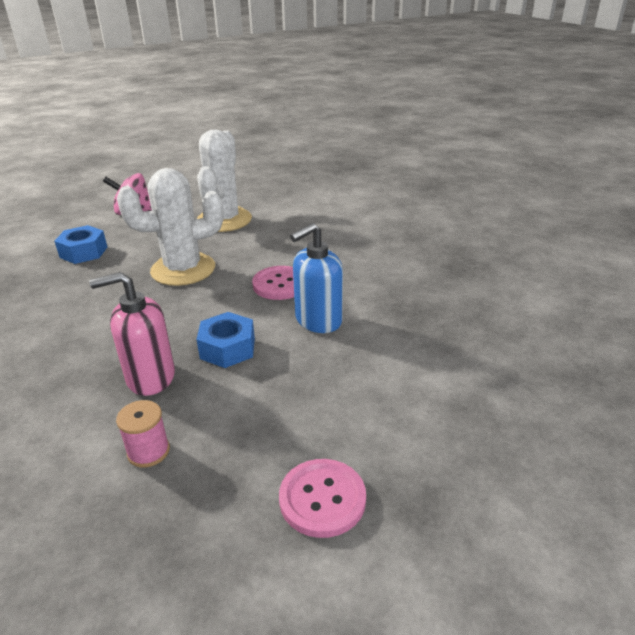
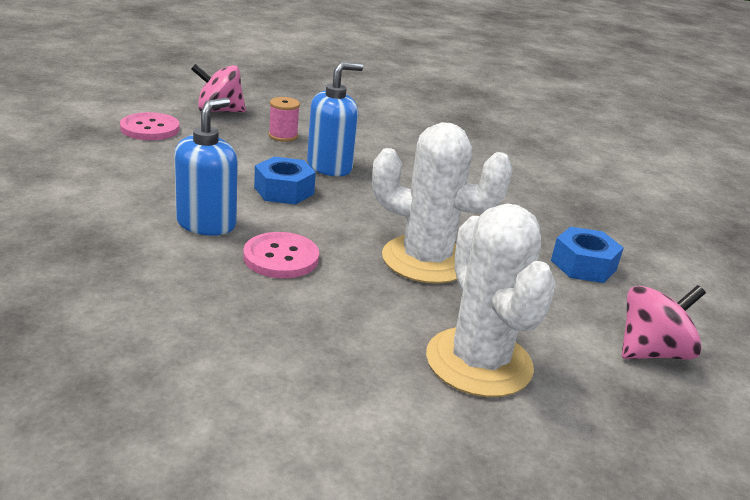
camera: 150 degrees right, 5 degrees down
(150, 377) = (330, 167): pink soap dispenser -> blue soap dispenser
(183, 269) = (425, 260): white cactus -> white cactus turned 60 degrees clockwise
(190, 550) = (219, 111): none -> pink spinning top

